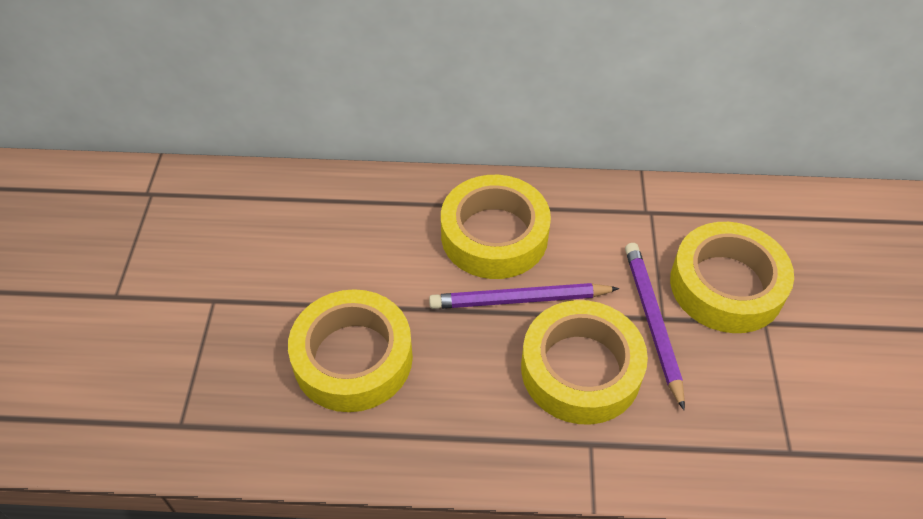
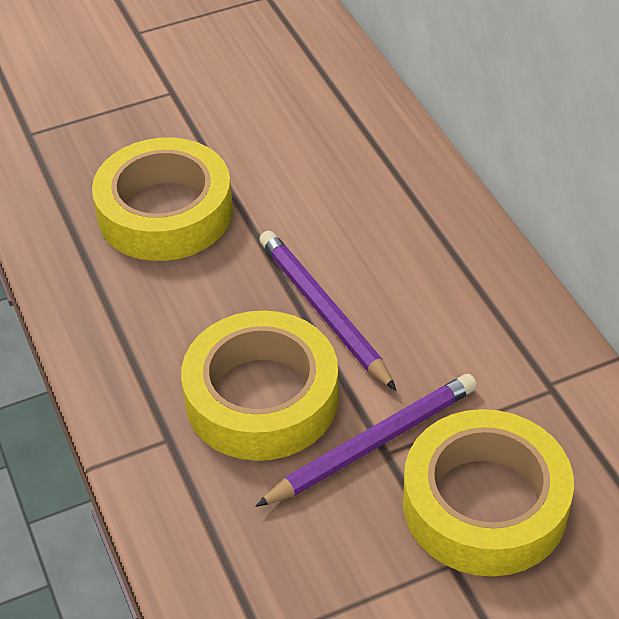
camera: 65 degrees right, 5 degrees down
(494, 235) = (401, 257): yellow tape -> none

